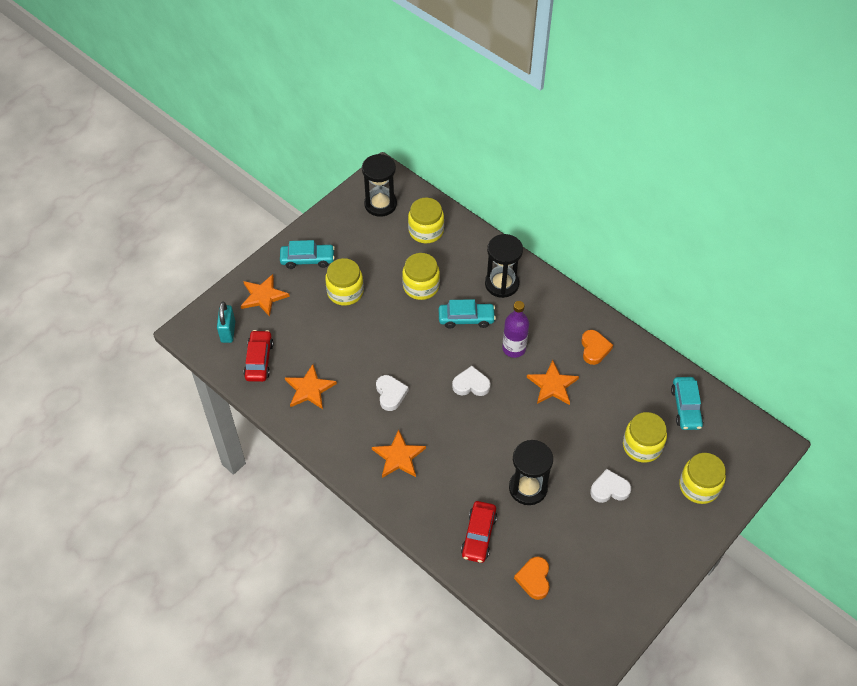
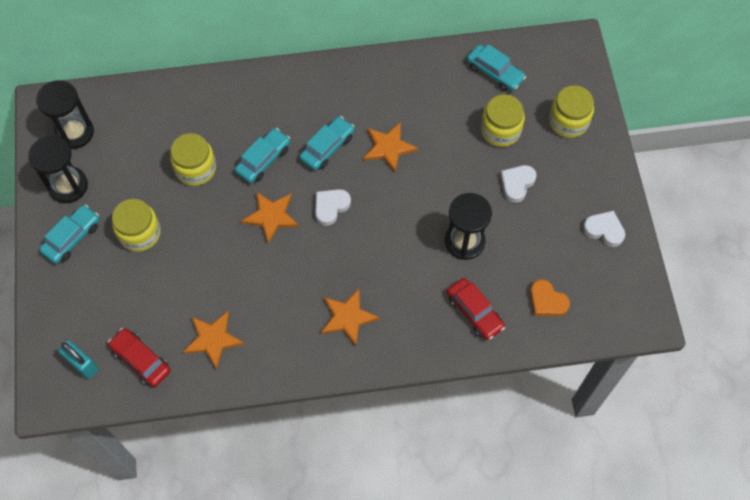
camera: 50 degrees left, 10 degrees up
(263, 296) = (74, 305): orange star -> orange star (271, 216)
(390, 394) = (281, 277): white heart -> white heart (604, 230)
(426, 231) = (142, 119): yellow jar -> none
(501, 284) = (256, 106): black hourglass -> black hourglass (68, 186)
(514, 348) = (327, 147): purple bottle -> turquoise car
(594, 349) = (384, 90): orange heart -> none

